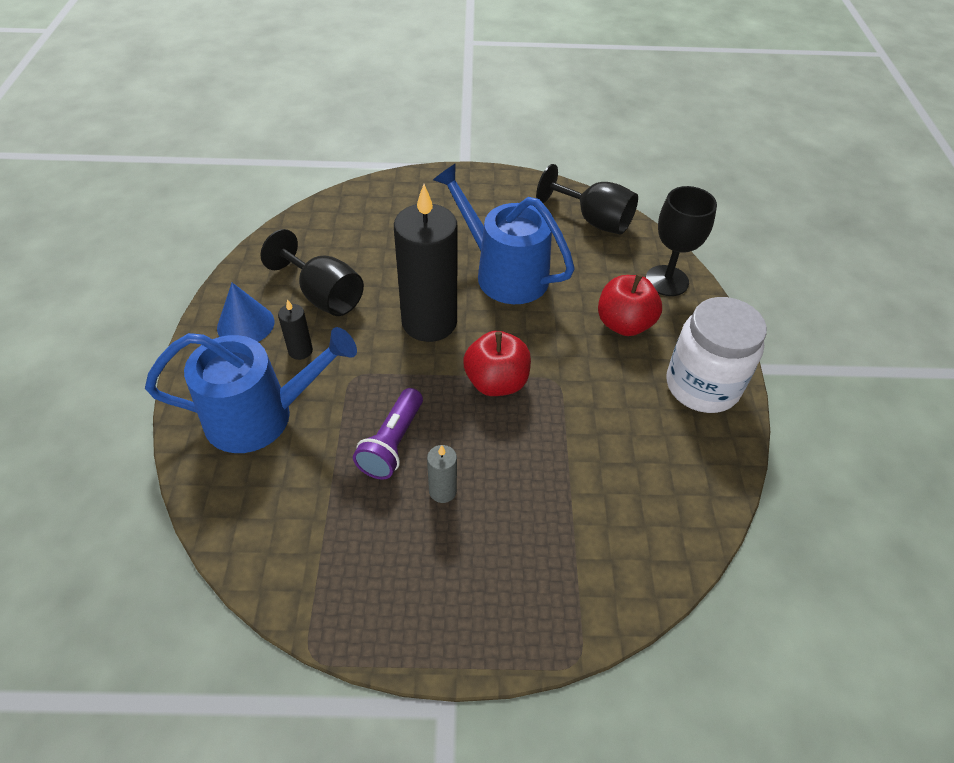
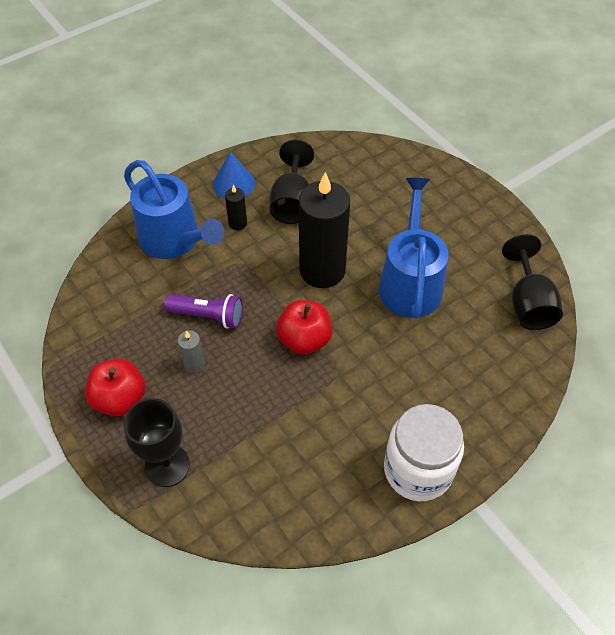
camera: 55 degrees right, 5 degrees up
(392, 443) = (208, 316): purple flashlight -> purple flashlight turned 150 degrees counterclockwise
(624, 324) = (433, 385): red apple -> red apple (120, 399)
(666, 281) = (510, 389): black goblet -> black goblet (167, 465)

